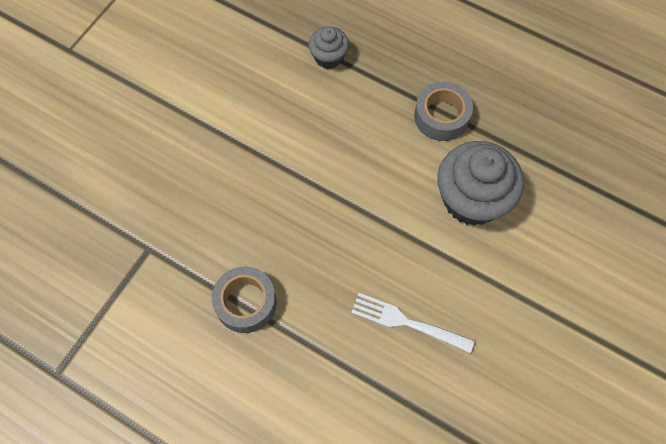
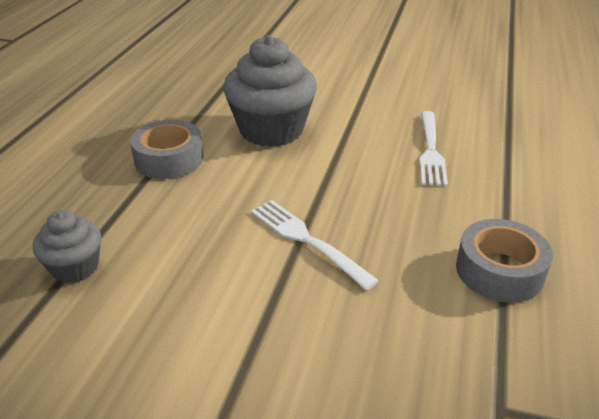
camera: 105 degrees left, 30 degrees down
(314, 190) = (307, 240): none -> white fork

